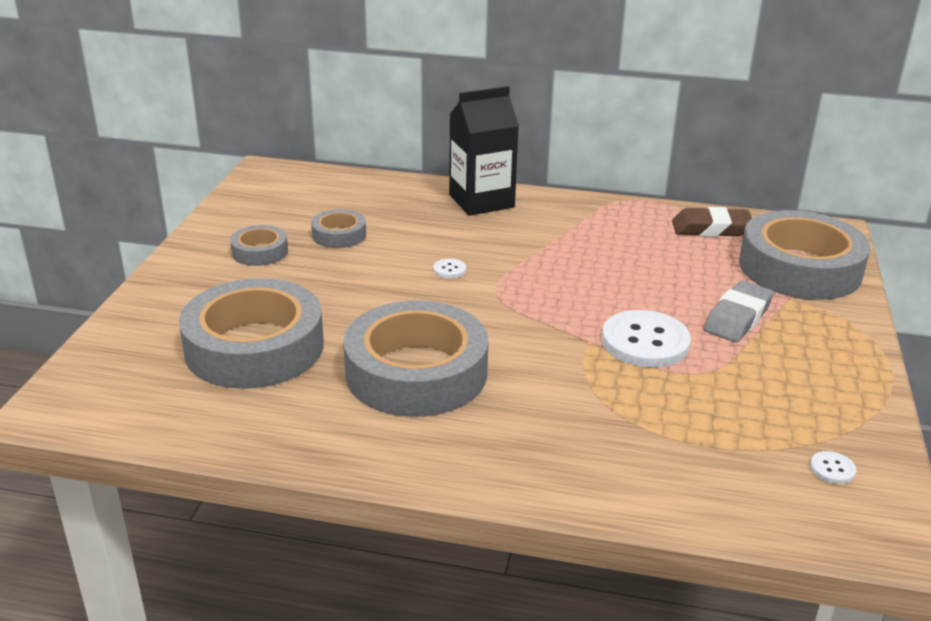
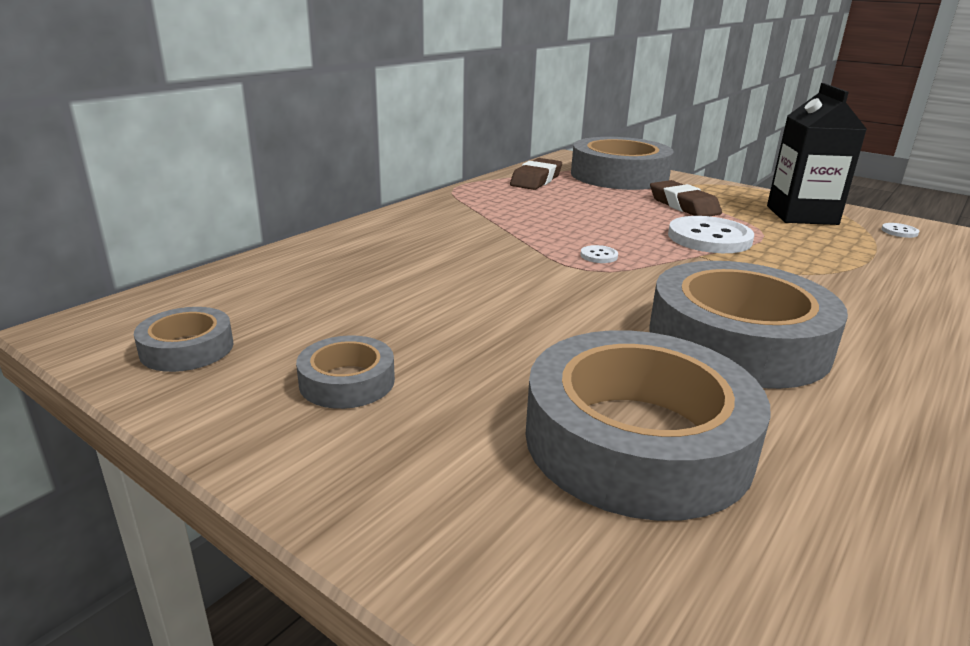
camera: 65 degrees left, 5 degrees down
(339, 235) = (366, 317): grey tape -> grey tape (187, 348)
(449, 270) = (519, 278): white button -> white button (598, 256)
(481, 201) = (382, 233): black carton -> black carton (801, 215)
(737, 318) = (683, 205): grey eraser -> brown eraser

